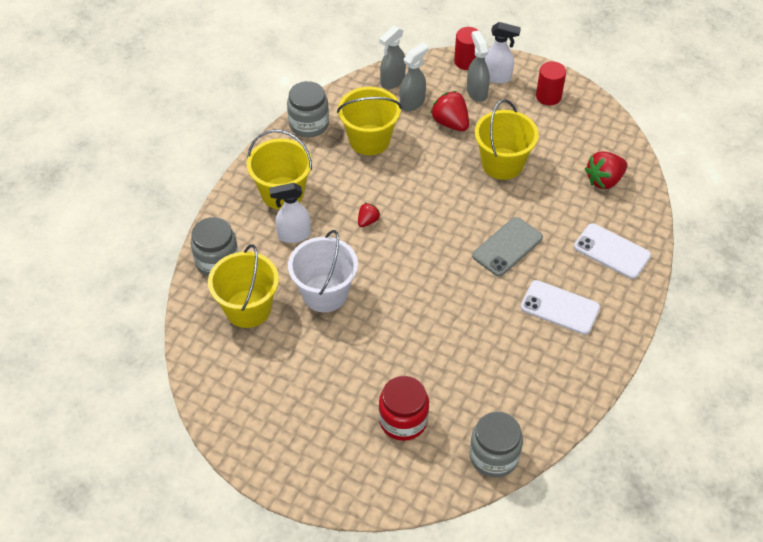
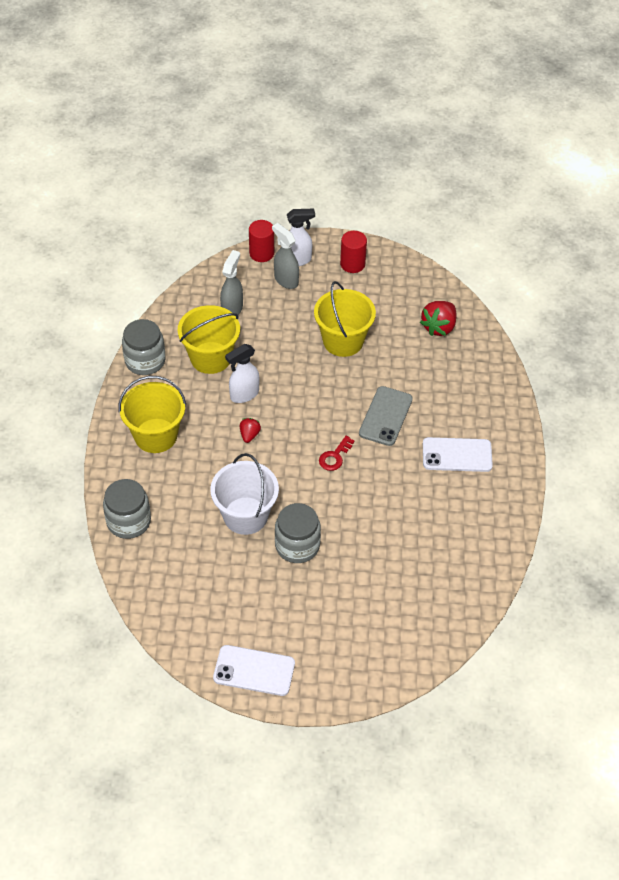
camera: 25 degrees left, 0 degrees up
(248, 308) = (182, 555): yellow bucket -> none
(293, 235) = (188, 472): white spray bottle -> white spray bottle (244, 394)
(392, 81) = (202, 294): grey spray bottle -> none
(403, 420) = (374, 603): red jar -> none
(438, 268) = (334, 457): none -> red key
(450, 123) = (277, 317): red strawberry -> none
(494, 456) = (465, 604): grey jar -> grey jar (297, 545)
(612, 251) = (476, 389): white phone -> white phone (254, 670)

